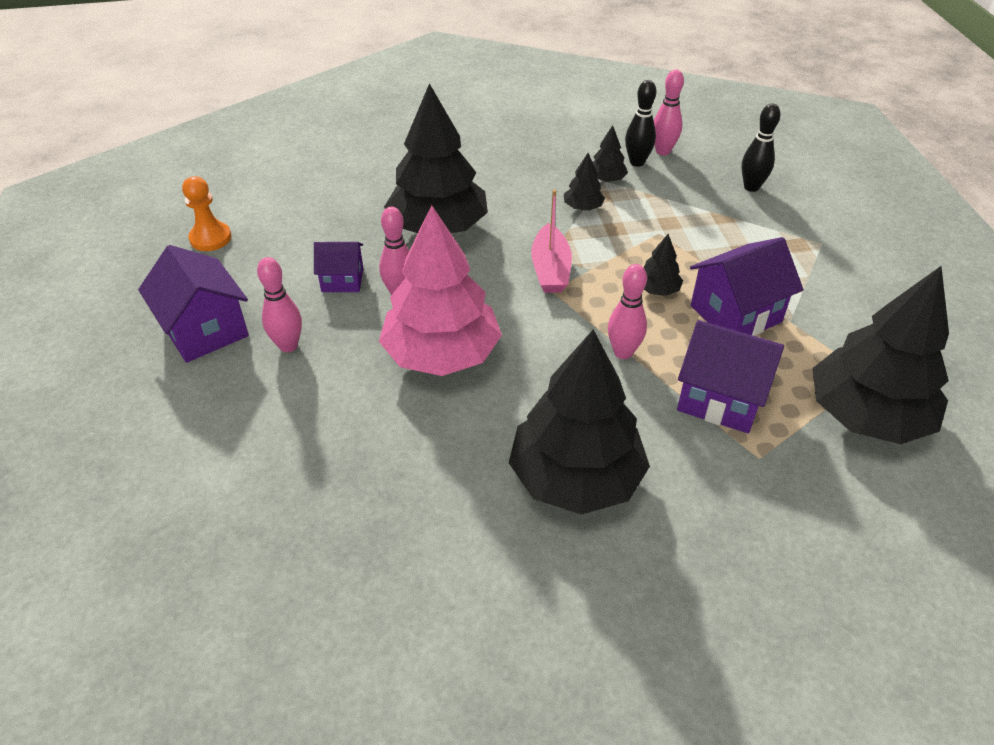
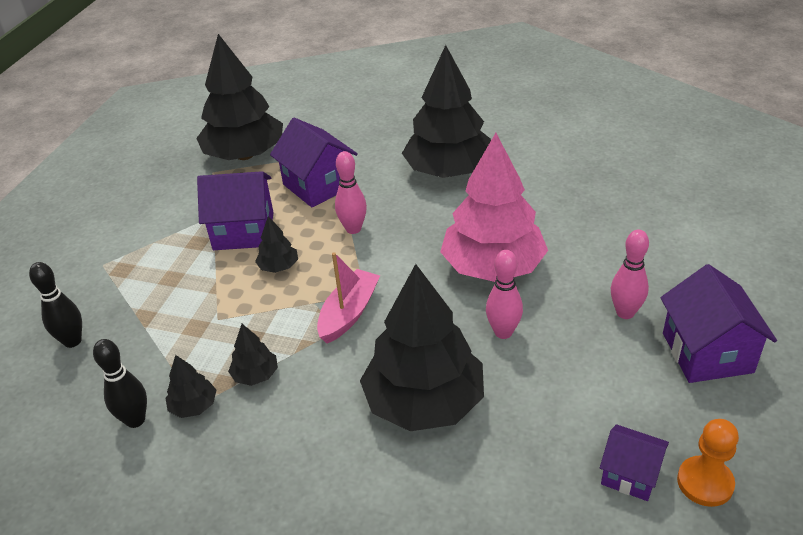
camera: 150 degrees left, 5 degrees down
(342, 280) = (555, 367): purple house -> purple house (630, 474)
(663, 151) = (89, 427): pink bowling pin -> none

